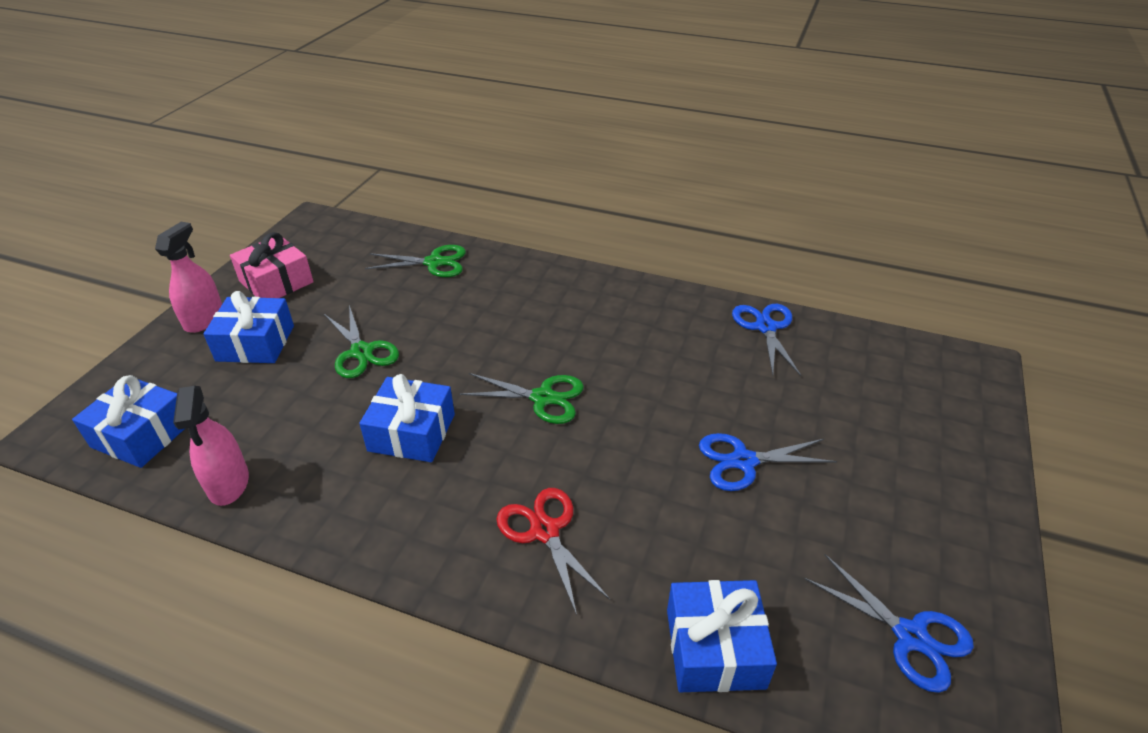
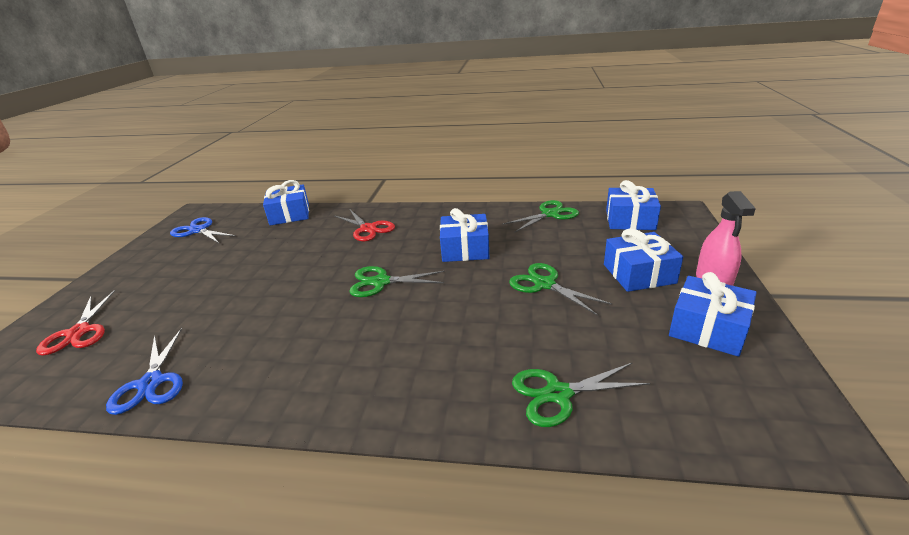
camera: 170 degrees right, 10 degrees down
(228, 483) = (550, 214): pink spray bottle -> green scissors
(276, 282) = (708, 328): pink gift -> blue gift
(743, 461) = (241, 274): blue scissors -> none
(906, 403) = (78, 332): none -> red scissors

